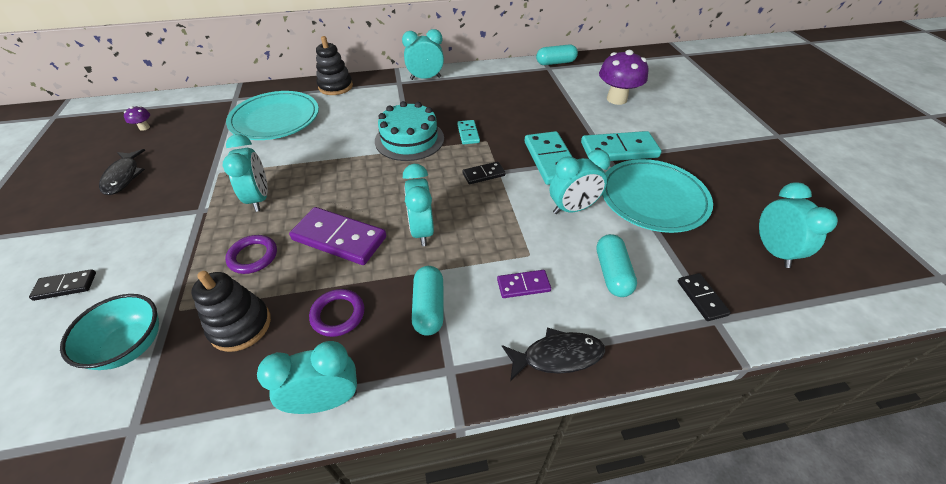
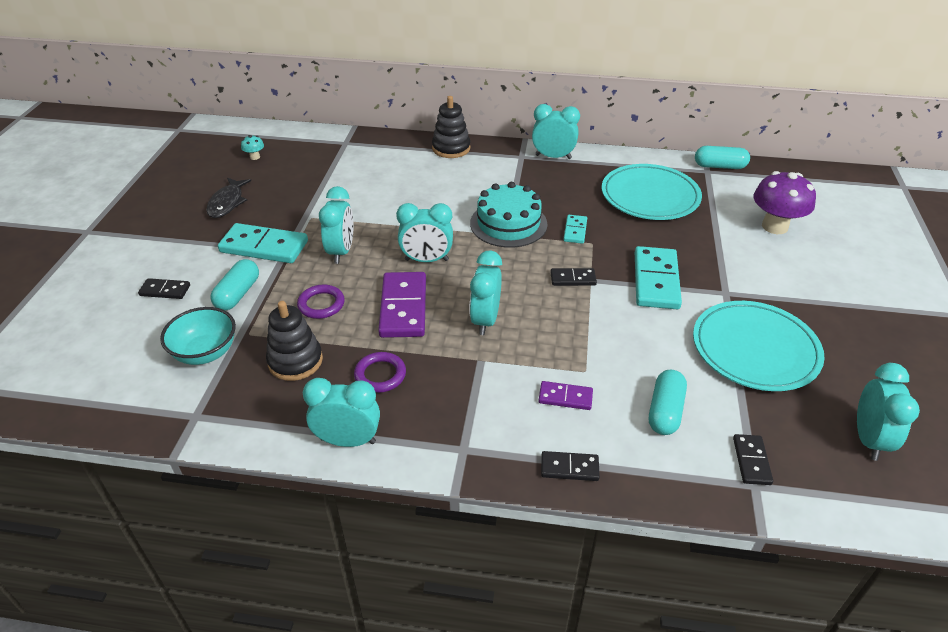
camera: 20 degrees right, 5 degrees down
(144, 127) = (255, 157): purple mushroom -> turquoise mushroom
(275, 119) = (378, 173): turquoise plate -> turquoise plate (650, 196)
(339, 238) = (403, 307): purple domino -> purple domino turned 45 degrees clockwise
(429, 307) = (464, 392): turquoise capsule -> turquoise capsule (238, 294)
(557, 356) = (569, 468): black fish -> black domino
(572, 209) = (654, 337): turquoise clock -> turquoise clock (426, 260)
(619, 150) = (744, 287): turquoise domino -> turquoise domino (264, 247)

